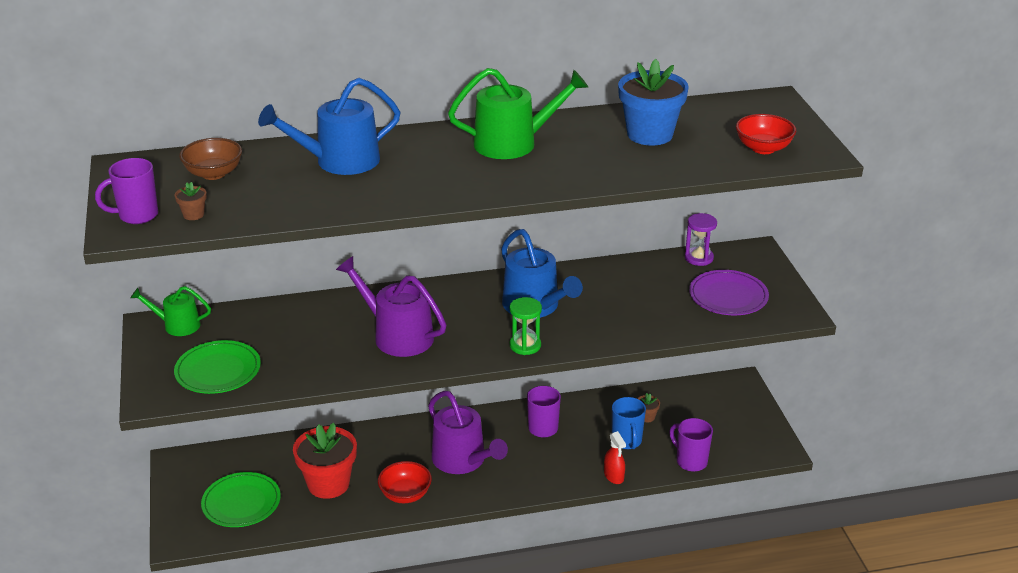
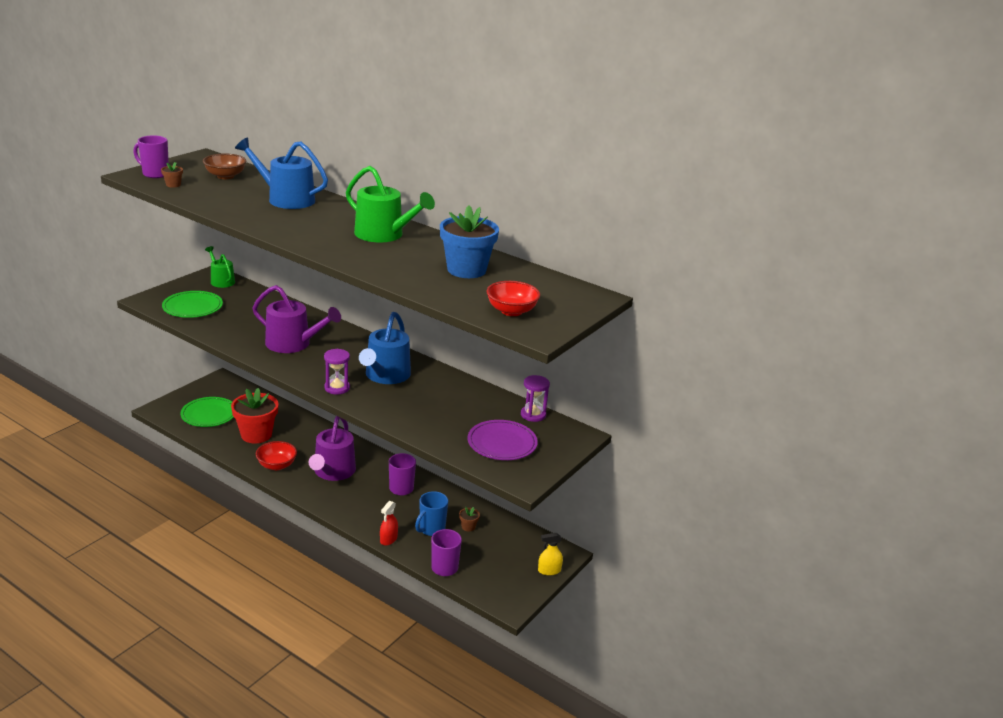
camera: 45 degrees right, 5 degrees down
(397, 335) = (293, 344): purple watering can -> purple watering can turned 120 degrees clockwise
(525, 345) = (337, 388): green hourglass -> purple hourglass
(755, 403) = (549, 570): none -> yellow spray bottle

